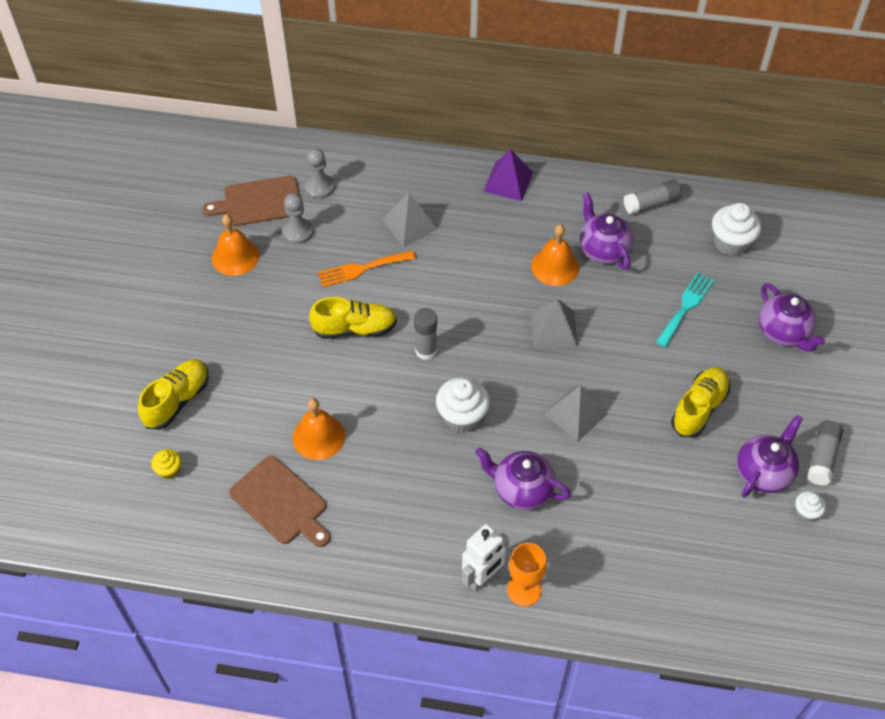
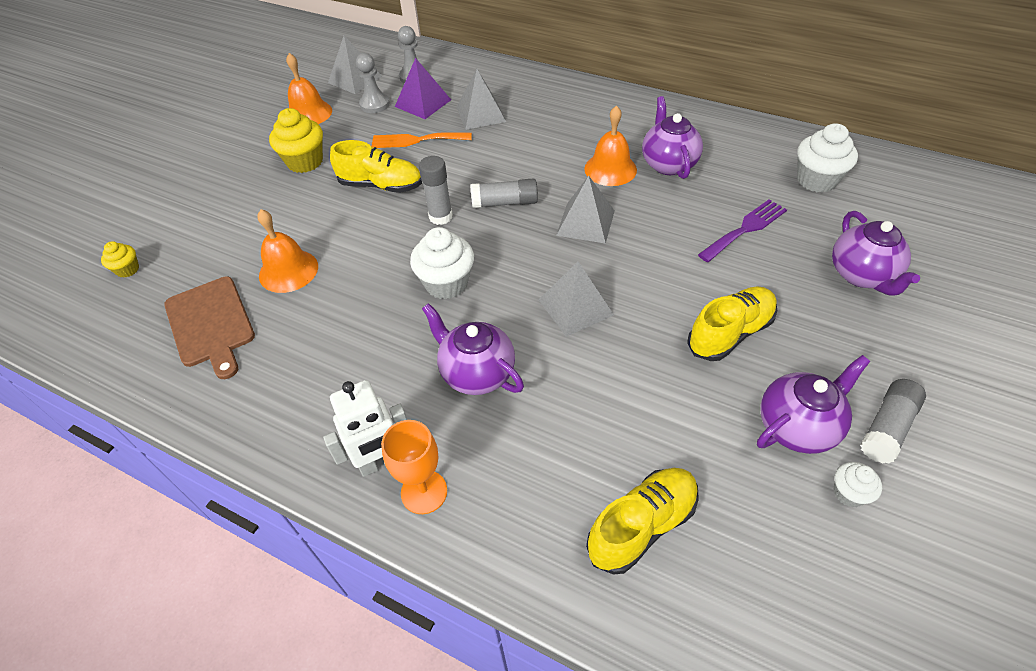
camera: 20 degrees right, 5 degrees down
(177, 400) = (179, 212): yellow shoe -> yellow shoe (642, 525)
(259, 202) = (355, 79): brown cutting board -> grey pyramid
(266, 317) = (305, 162): none -> yellow cupcake
(508, 181) = (592, 97): purple pyramid -> purple pyramid (423, 103)
(651, 203) = (735, 134): grey glue stick -> grey glue stick (505, 203)
(686, 307) = (745, 229): turquoise fork -> purple fork

